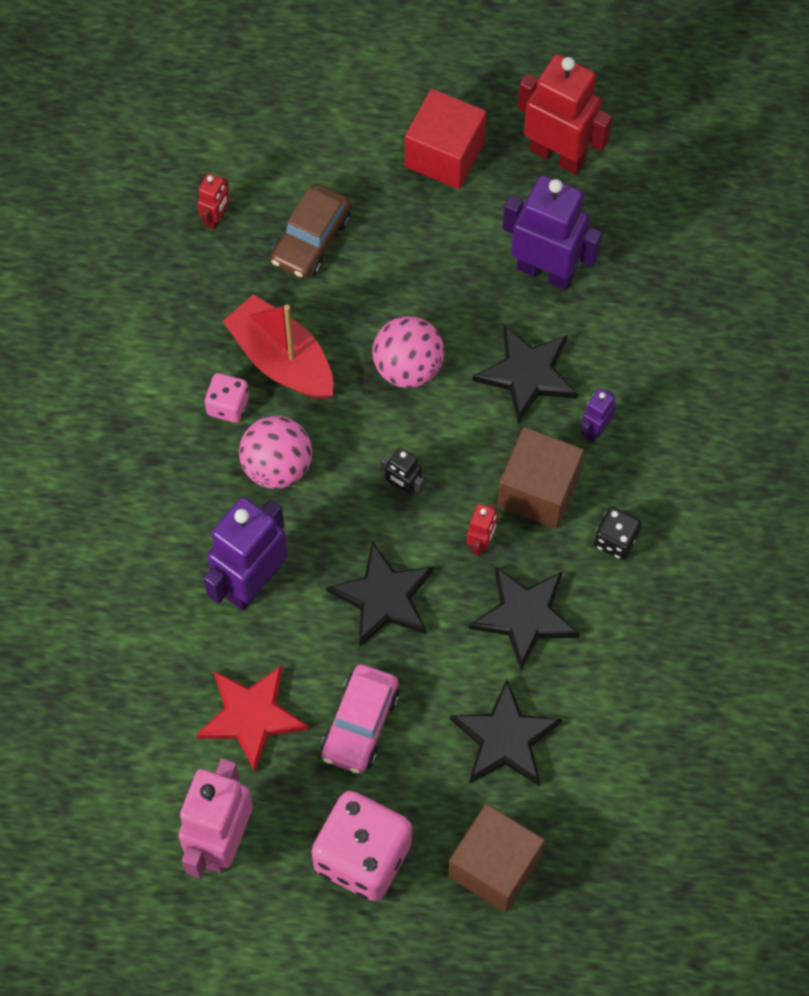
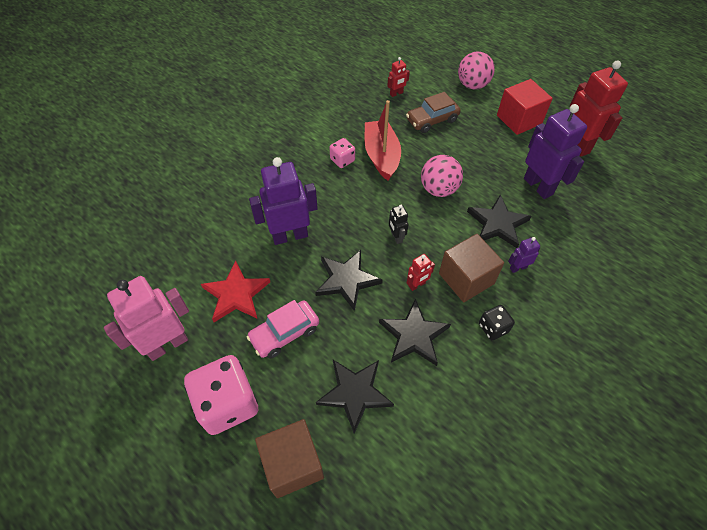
camera: 35 degrees right, 10 degrees down
(277, 466) = (343, 195): pink ball -> pink ball (472, 85)

